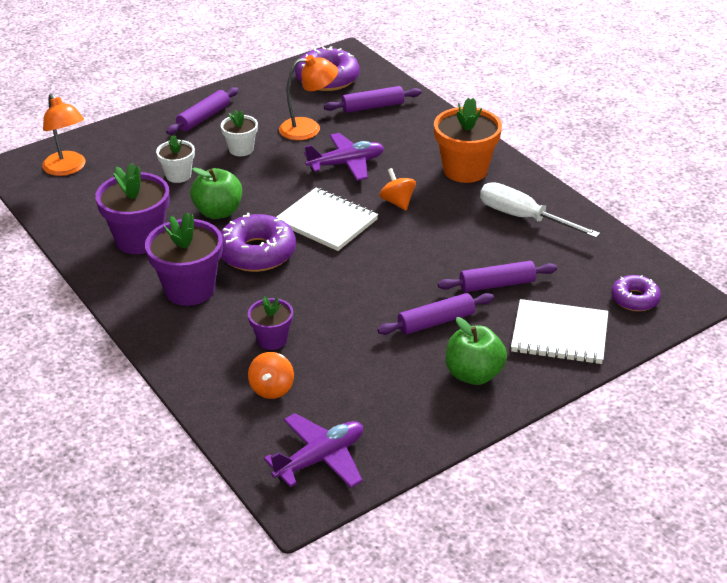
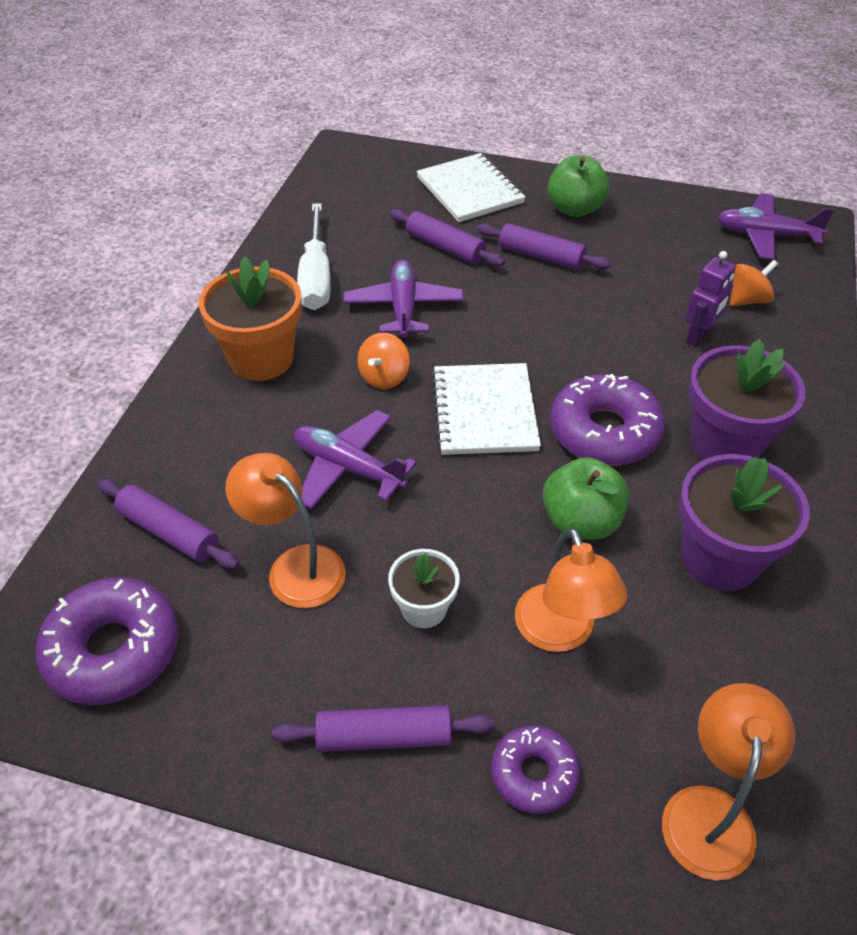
camera: 130 degrees left, 10 degrees up
(178, 175) = (560, 633): white flower pot -> orange lamp
(272, 340) = (699, 336): purple flower pot -> purple robot
(451, 236) = (403, 308): none -> purple plane
(634, 299) = (375, 173): purple donut -> purple donut (534, 774)

